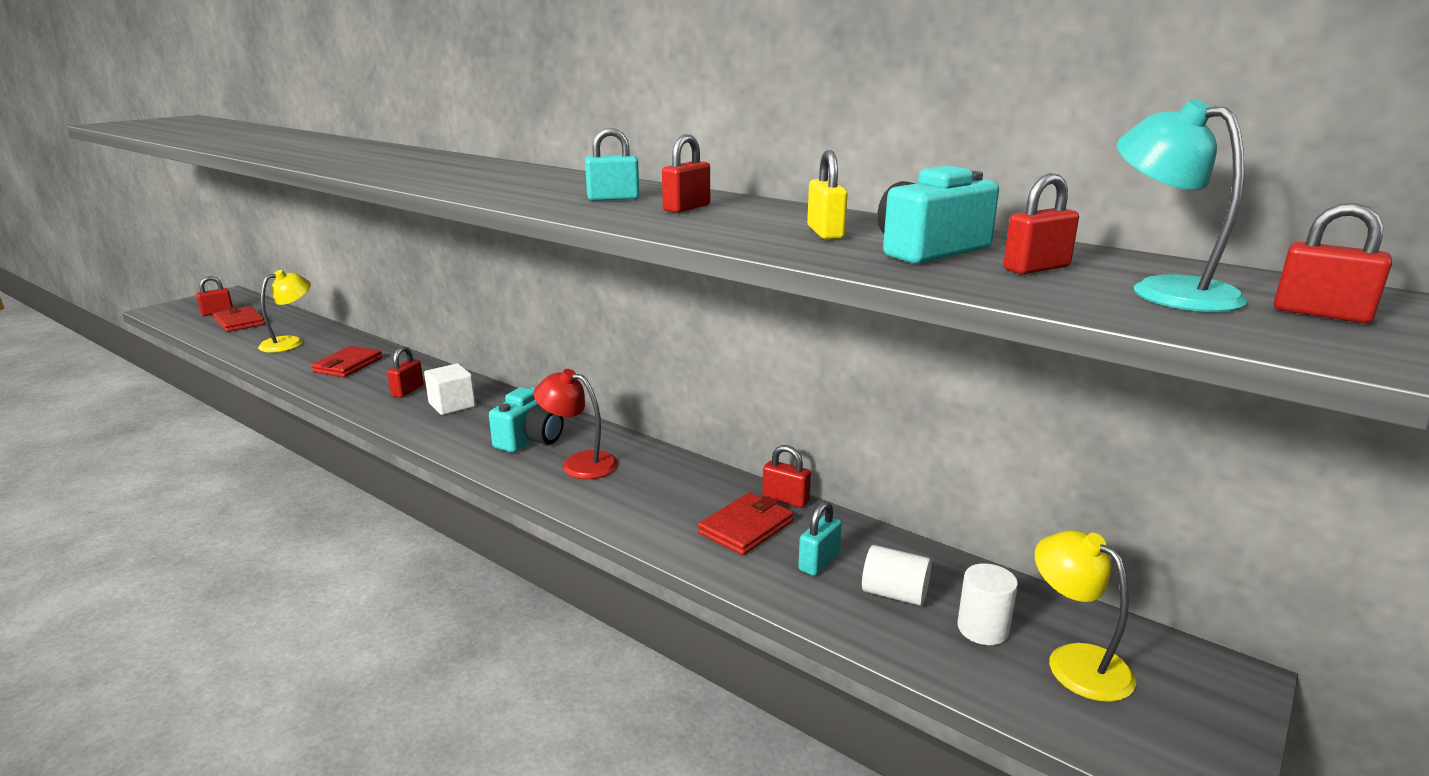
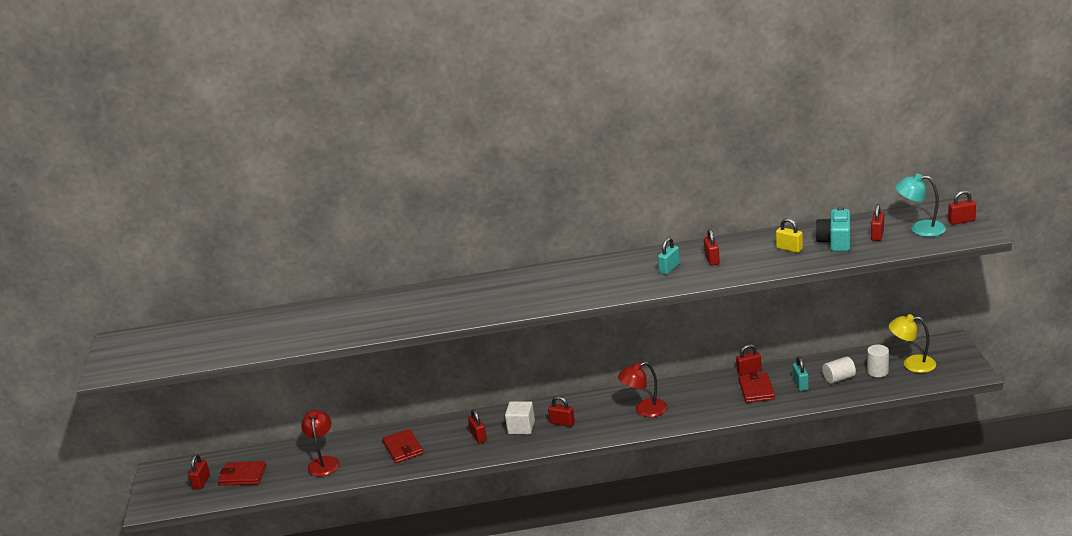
camera: 40 degrees left, 5 degrees up
(290, 342) = (323, 462): yellow lamp -> red lamp
(487, 424) = (562, 423): none -> red padlock
(531, 439) = (599, 415): turquoise camera -> none

